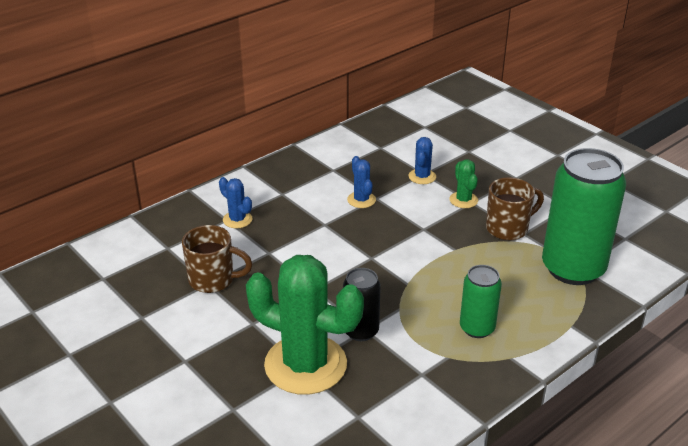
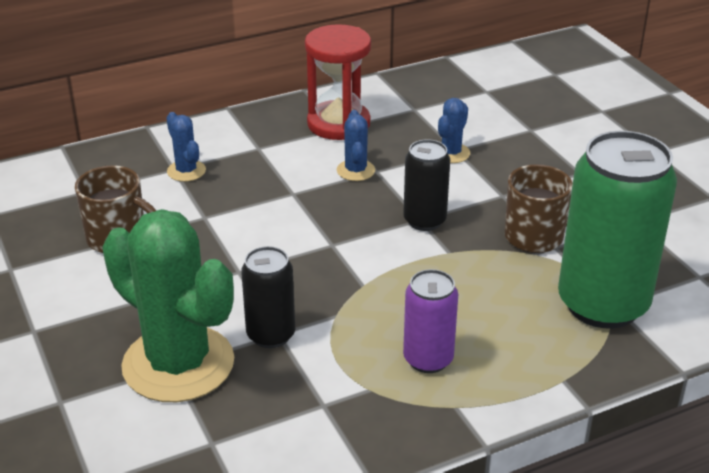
camera: 15 degrees right, 0 degrees up
(332, 166) = (338, 124): none -> red hourglass
(427, 229) = (424, 220): none -> black can
(463, 200) = (492, 191): green cactus -> none
(477, 328) = (428, 359): green can -> purple can

